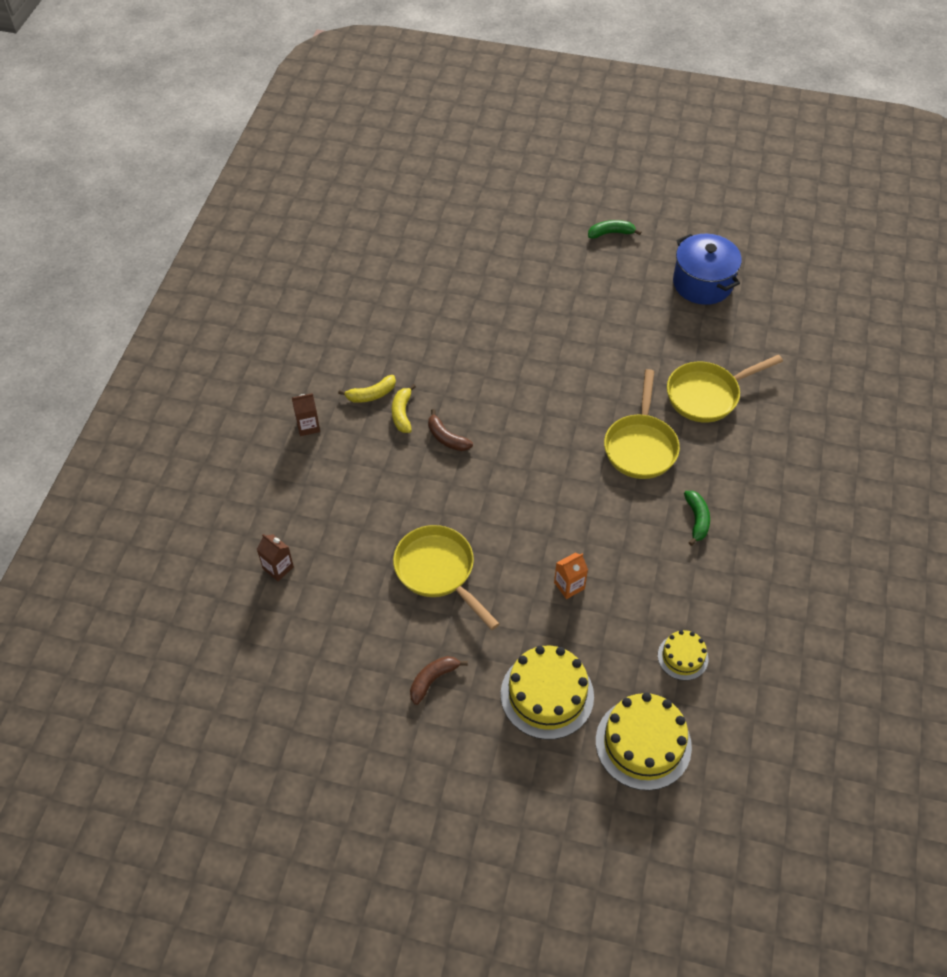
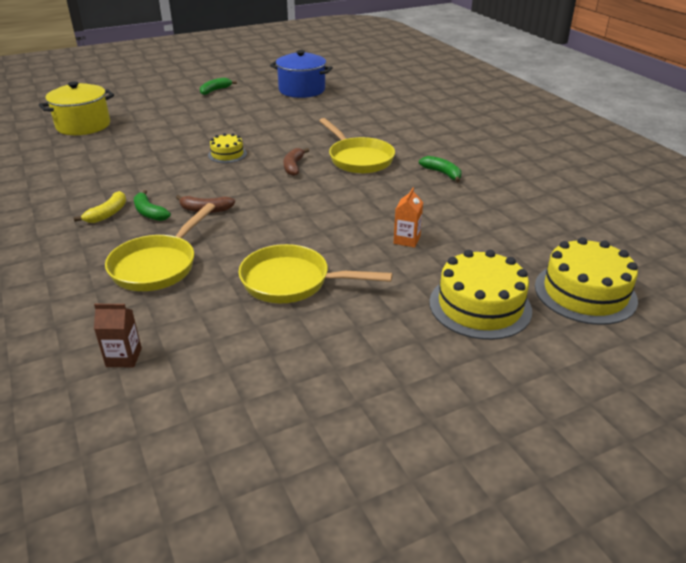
camera: 40 degrees left, 20 degrees down
(308, 426) = (60, 253): brown carton -> none
(402, 413) = (149, 213): yellow banana -> green banana
(433, 680) = (376, 350): brown banana -> brown banana (293, 166)
(441, 235) = (83, 125): none -> yellow pot
(682, 657) = (535, 235): yellow cake -> yellow cake (227, 154)
(707, 395) = (368, 125): yellow pan -> yellow pan (158, 265)

